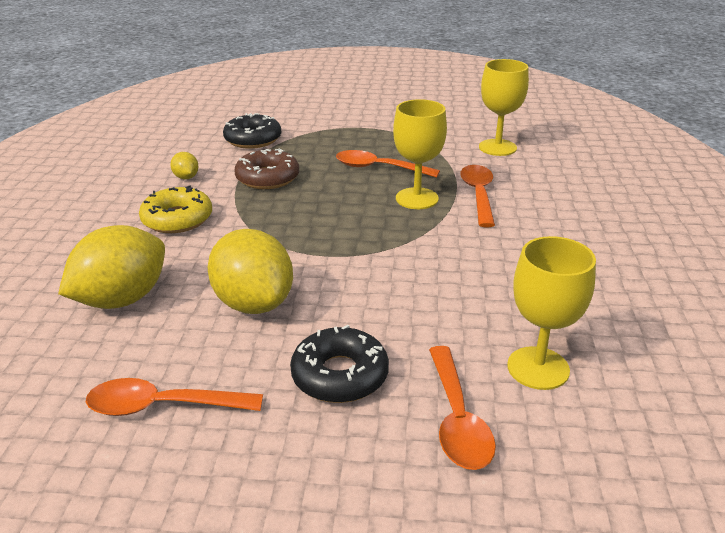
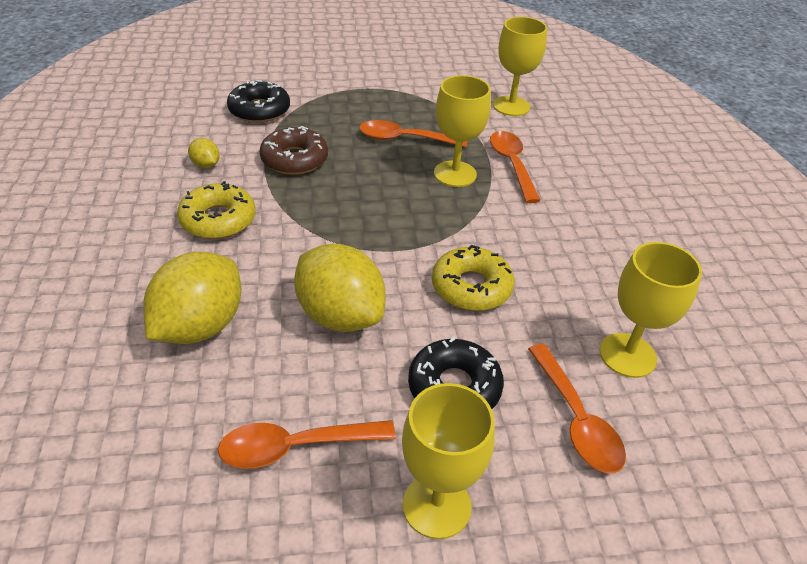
camera: 15 degrees left, 10 degrees up
(277, 476) = (436, 506): none -> yellow goblet
(393, 292) = (471, 287): none -> yellow donut

